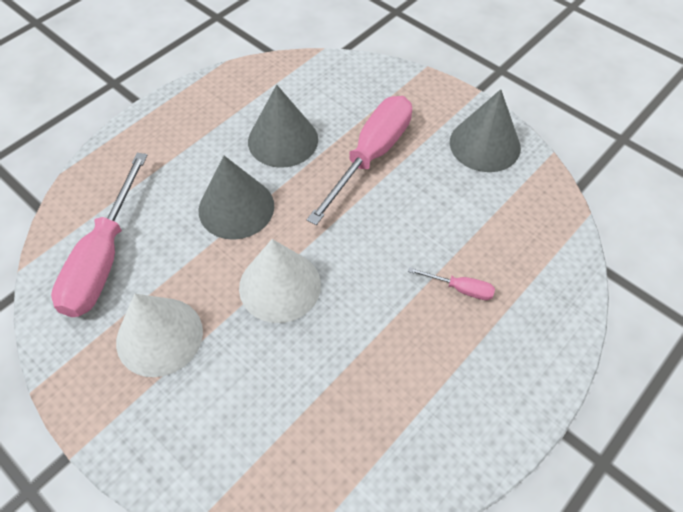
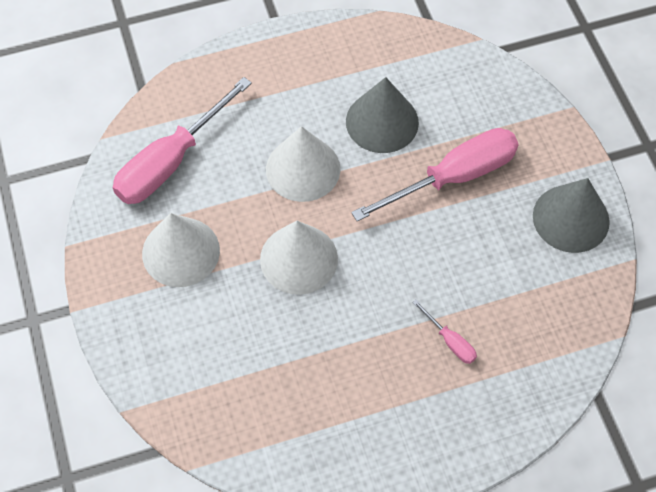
camera: 30 degrees right, 5 degrees up
(236, 207) = (303, 169): grey cone -> white cone

